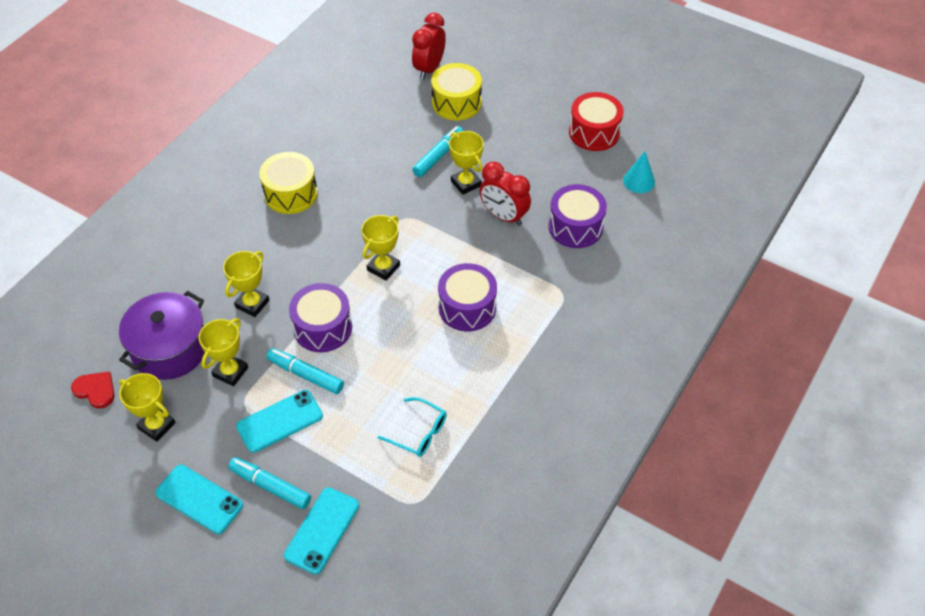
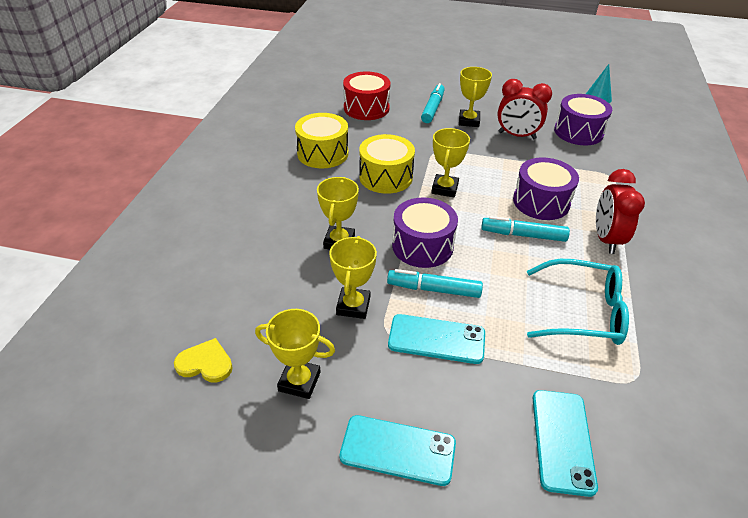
camera: 20 degrees left, 10 degrees down
(95, 390) = (205, 363): red heart -> yellow heart
(170, 349) = (274, 300): purple pot -> none
(270, 486) = (471, 409): turquoise marker -> turquoise marker (523, 235)
(280, 421) = (436, 339): turquoise phone -> turquoise phone turned 60 degrees clockwise
(419, 433) = (583, 312): turquoise glasses -> turquoise glasses, size x1.57
(429, 69) = (384, 61): red clock -> red clock (606, 239)
(456, 103) = (421, 76): yellow drum -> yellow drum (386, 177)
(466, 183) = (469, 121): yellow trophy -> yellow trophy turned 60 degrees clockwise
(594, 132) = (539, 77): red drum -> red drum (366, 108)

